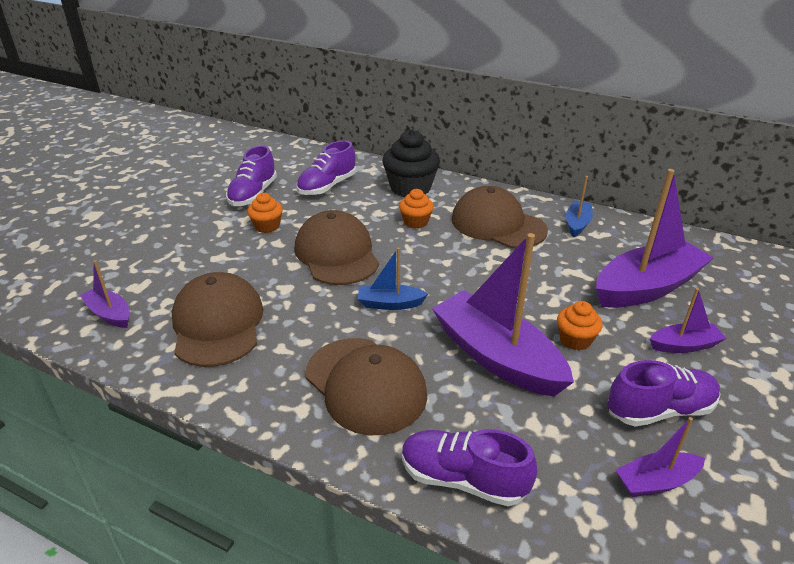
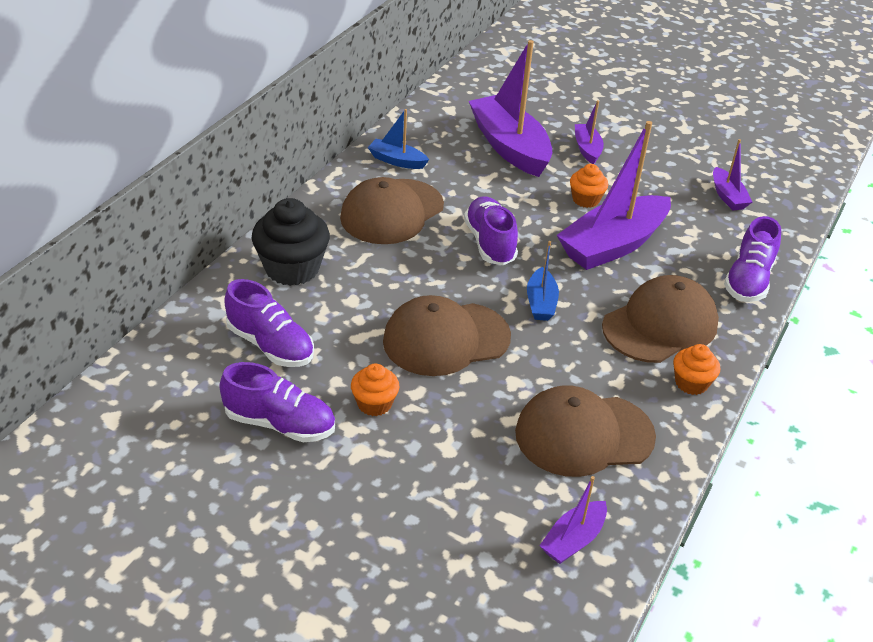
camera: 90 degrees left, 5 degrees up
(415, 222) = (379, 271): orange cupcake -> orange cupcake (691, 383)
(659, 410) = (661, 178): purple shoe -> purple shoe (490, 243)

